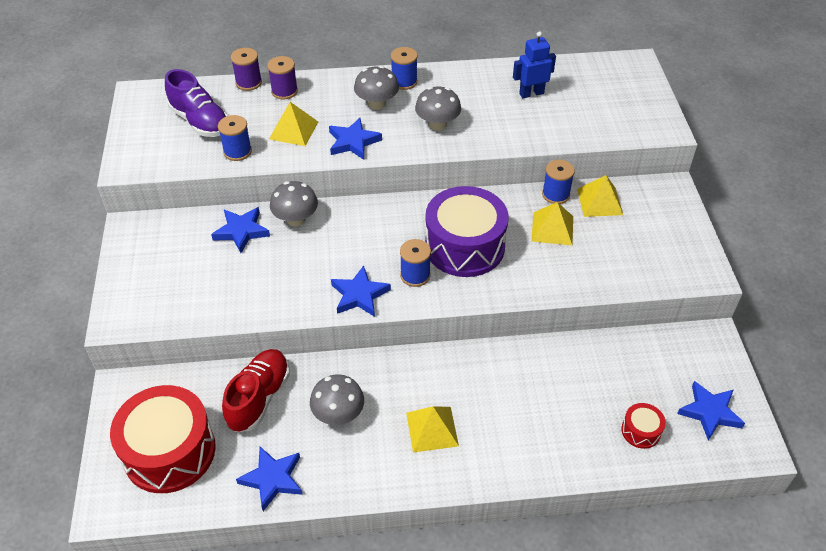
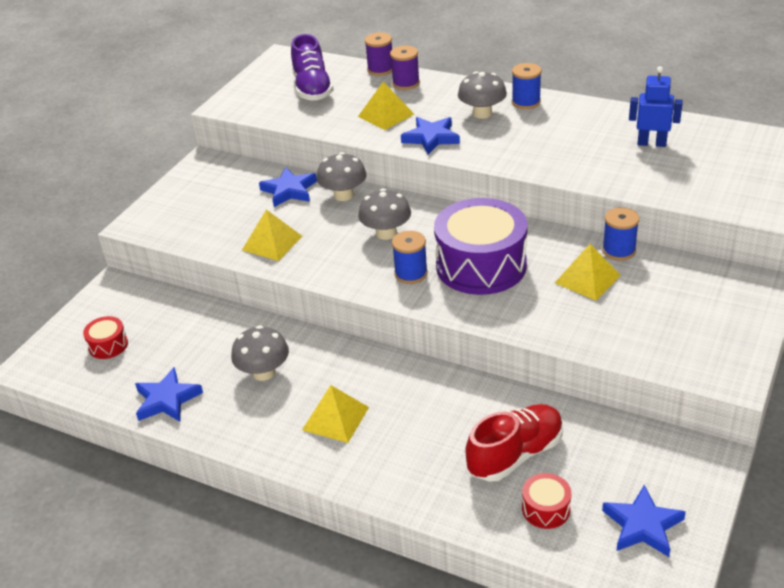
camera: 35 degrees right, 10 degrees down
(169, 451) = (108, 345): red drum -> red drum, size x0.44
(237, 151) = (322, 119): blue spool -> none
(259, 398) = (210, 333): red shoe -> red shoe (515, 454)
(359, 295) = (345, 272): blue star -> none
(437, 124) = (526, 145): grey mushroom -> grey mushroom (386, 233)
(599, 201) = (663, 271): yellow pyramid -> yellow pyramid (272, 243)

